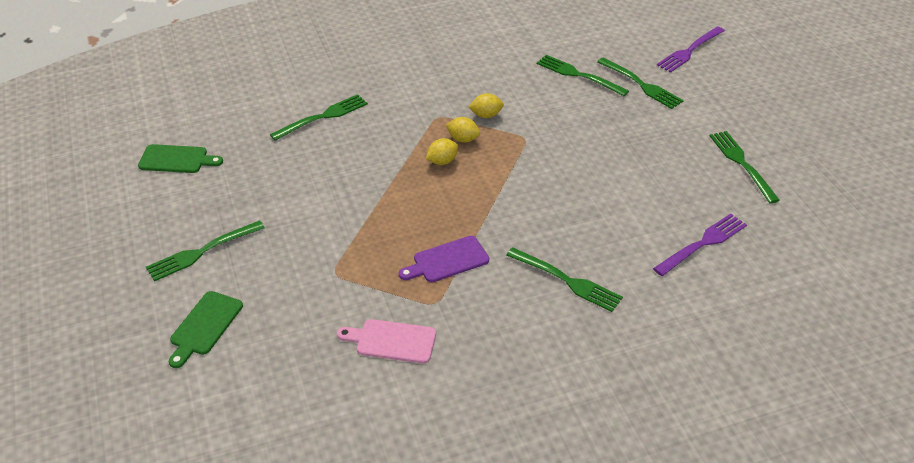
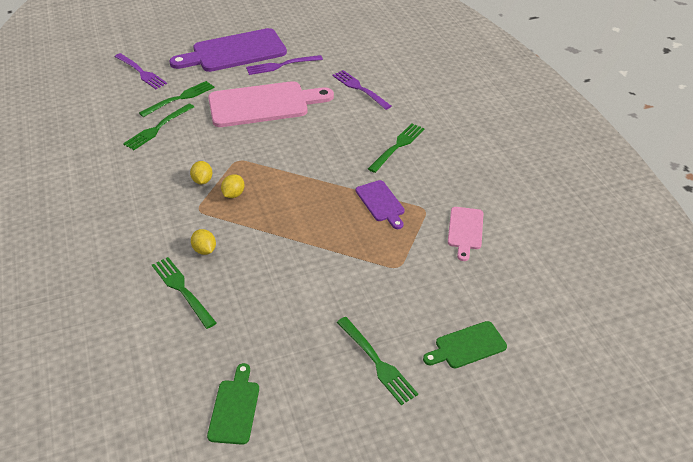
camera: 90 degrees left, 0 degrees up
(205, 326) = (467, 346): green cutting board -> green cutting board turned 135 degrees clockwise
(442, 161) = (262, 206): yellow lemon -> yellow lemon (204, 250)
(643, 152) = (263, 104): none -> pink cutting board
(742, 164) = (281, 65): green fork -> purple fork
(762, 119) = (234, 52): none -> purple cutting board

